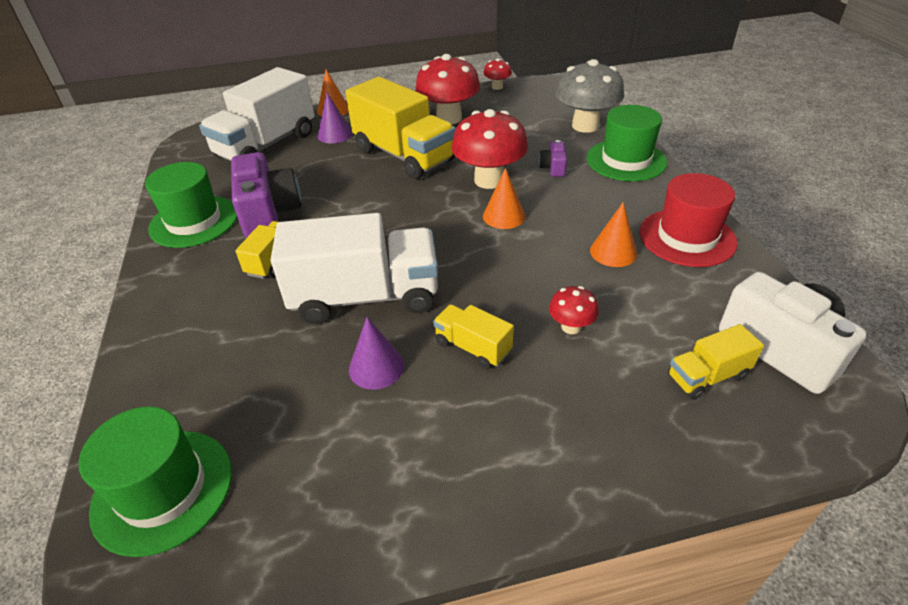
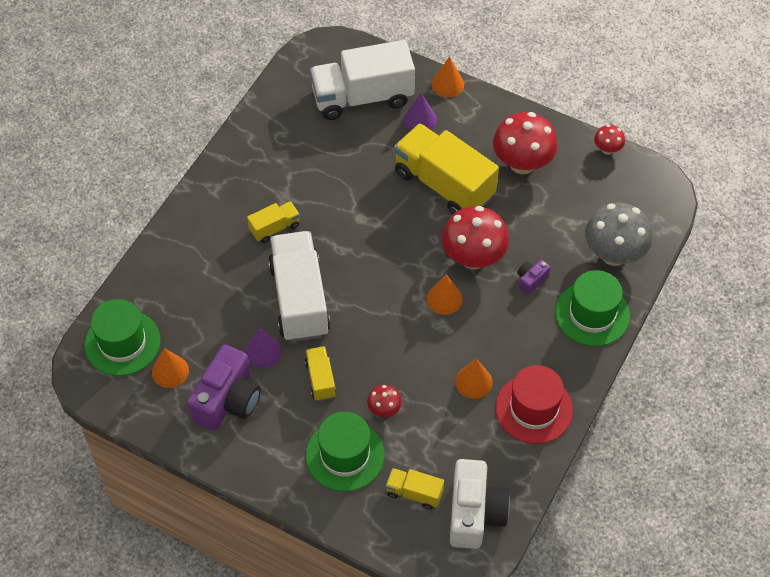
camera: 40 degrees right, 15 degrees up
(194, 221) = (257, 152): green hat -> green hat (345, 455)
(269, 213) = (306, 180): purple camera -> purple camera (228, 400)
(271, 473) = (170, 371): none -> orange cone
(365, 297) = (300, 299): white truck -> white truck turned 135 degrees counterclockwise
(403, 155) = (444, 184): yellow truck -> yellow truck turned 135 degrees clockwise

